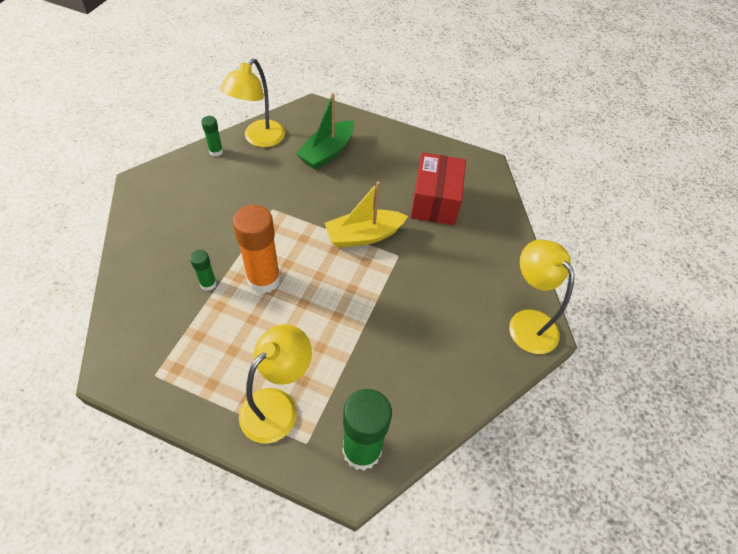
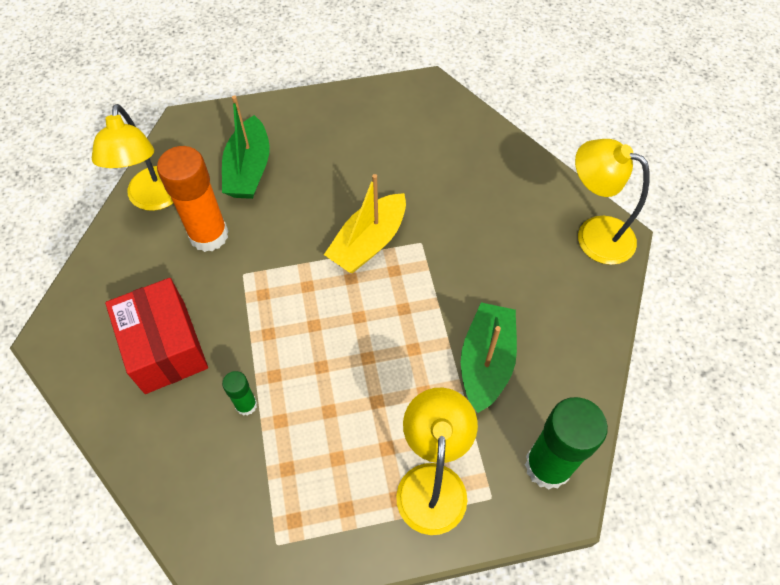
camera: 30 degrees left, 5 degrees up
(216, 151) = (115, 244): green glue stick -> none
(264, 279) = (304, 359): orange glue stick -> orange glue stick (209, 235)
(377, 355) = (486, 362): none -> green boat
(435, 201) = (410, 159): red box -> red box (165, 347)

